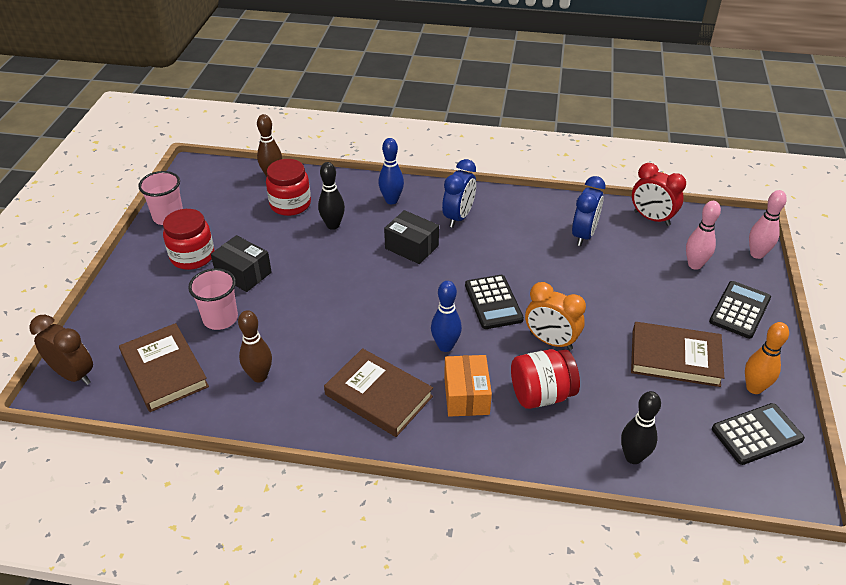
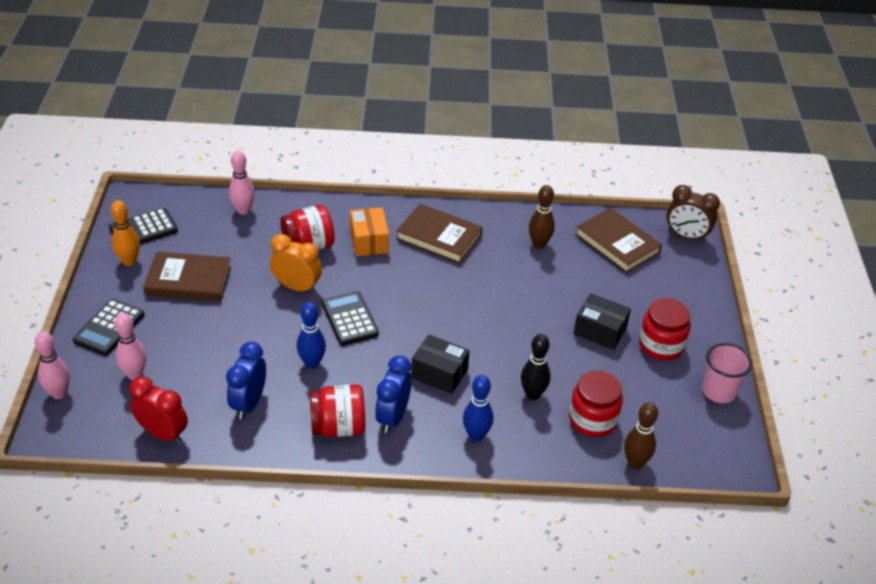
camera: 170 degrees right, 0 degrees up
(220, 318) = (597, 287): pink cup -> none
(445, 346) = (390, 277): blue bowling pin -> blue bowling pin (312, 363)
(505, 213) = (338, 427): none -> red jar
(633, 457) = (243, 210): black bowling pin -> pink bowling pin

